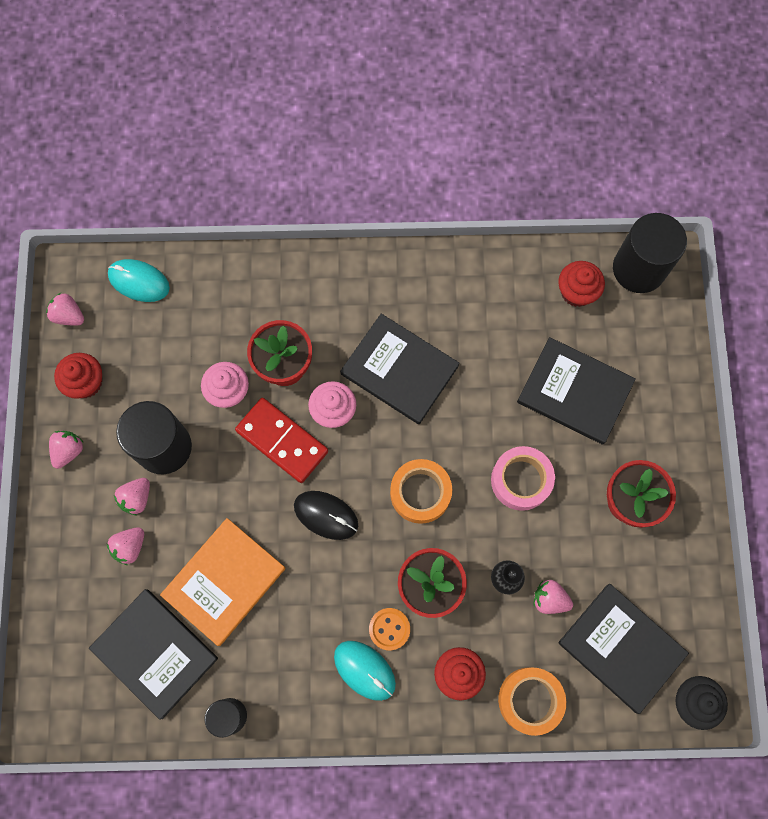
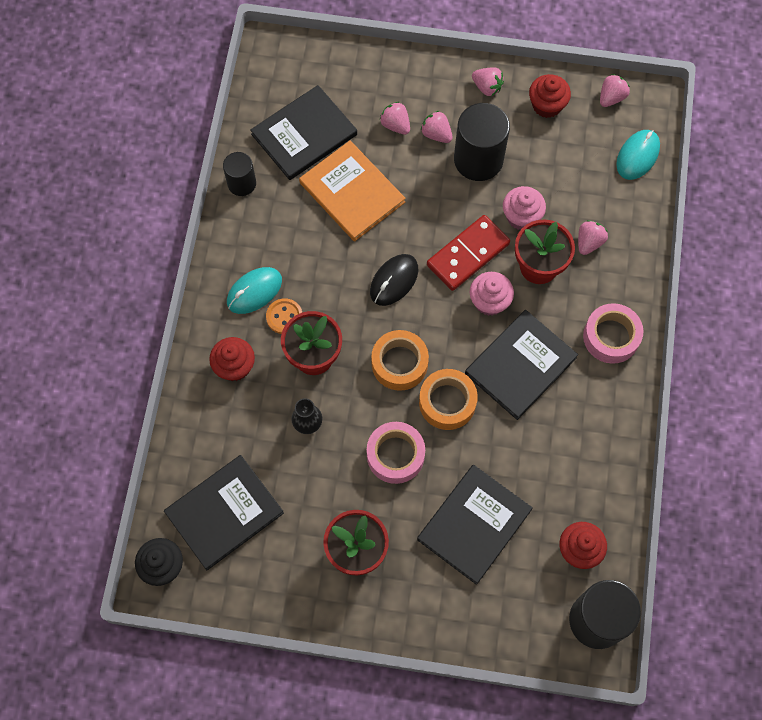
camera: 100 degrees right, 5 degrees down
(352, 286) = (611, 337): none -> pink tape
(530, 700) = (198, 422): orange tape -> orange tape (447, 402)
(549, 599) = (281, 458): pink strawberry -> pink strawberry (589, 242)

